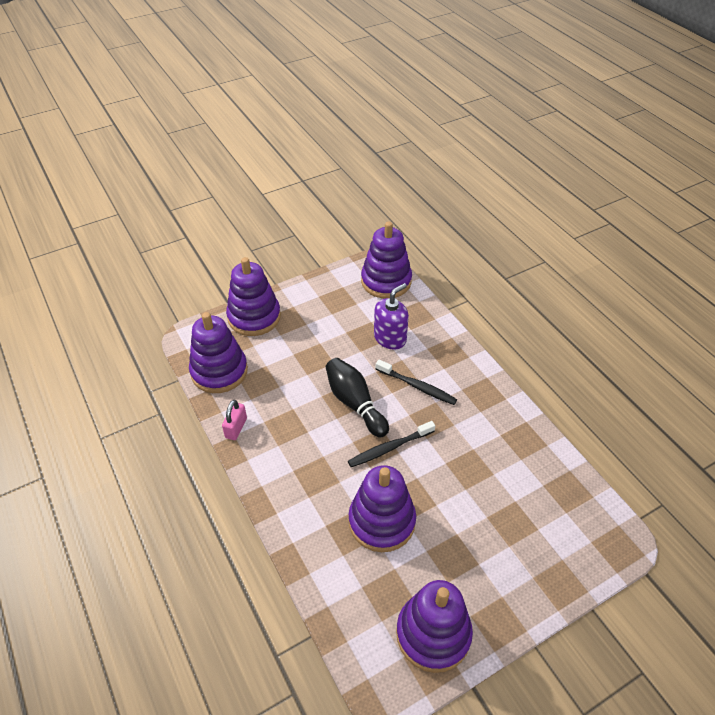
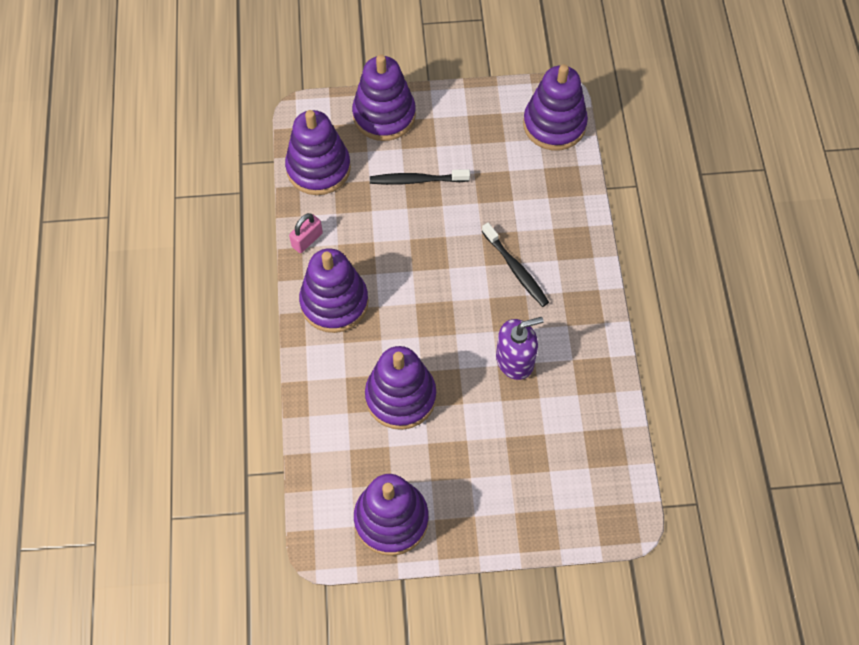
camera: 25 degrees right, 15 degrees up
(284, 468) = (334, 302): none -> purple stacking toy
(355, 403) = (440, 262): black bowling pin -> none
(389, 448) = (448, 325): black toothbrush -> black toothbrush (416, 180)
(390, 338) = (518, 200): purple soap dispenser -> purple soap dispenser (515, 360)

